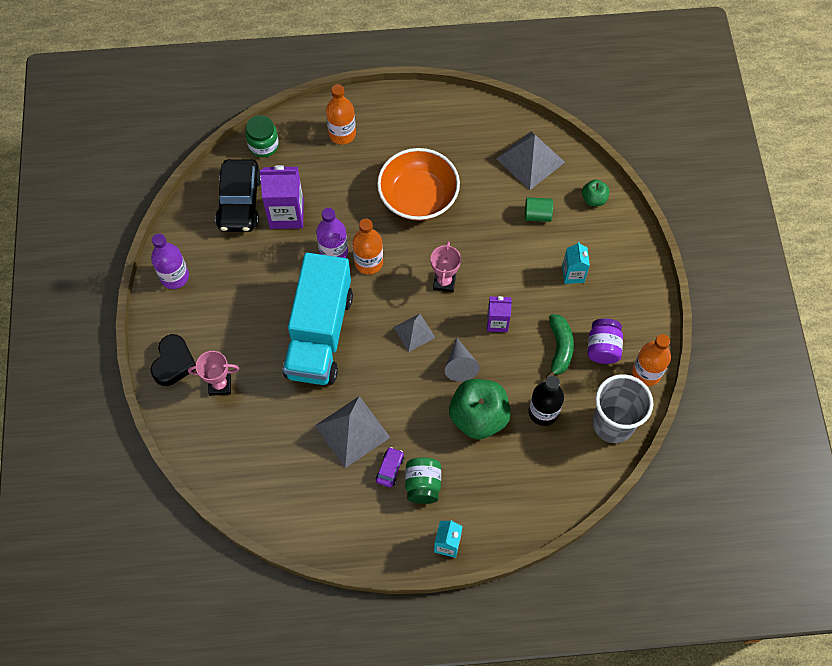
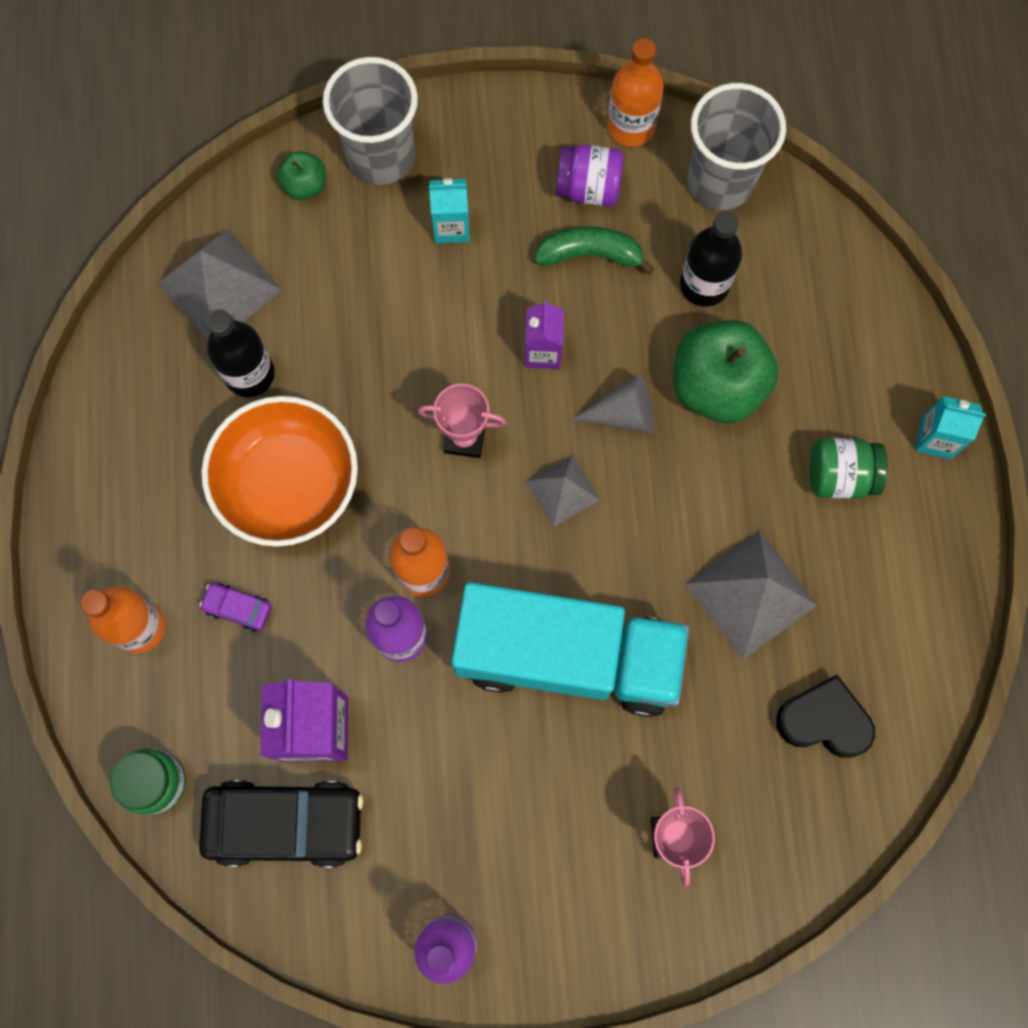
camera: 90 degrees left, 10 degrees up
(174, 363) = (630, 928): black heart -> black heart (823, 720)
(390, 469) = (815, 530): purple car -> purple car (238, 608)
(479, 176) = (250, 374): none -> black bottle
(537, 215) = (334, 279): green cylinder -> none
(615, 237) = (381, 157): none -> grey cup

